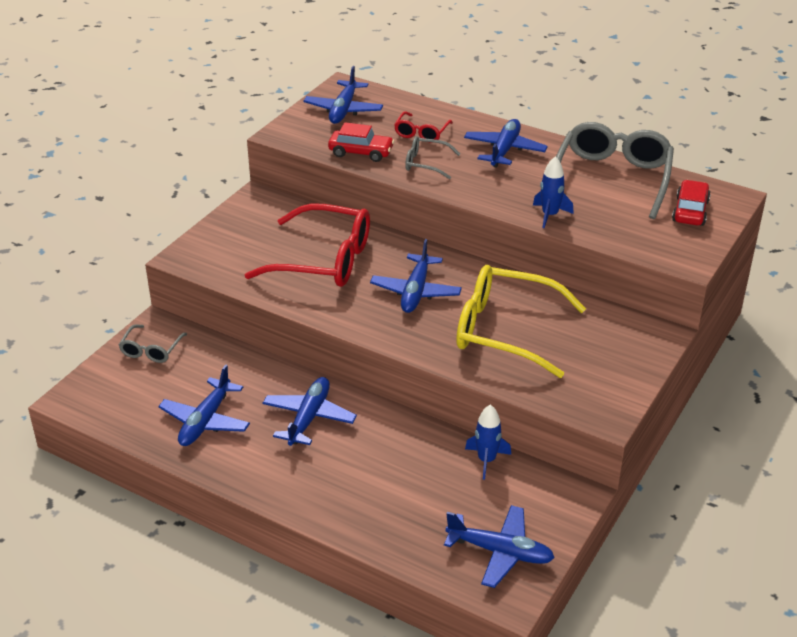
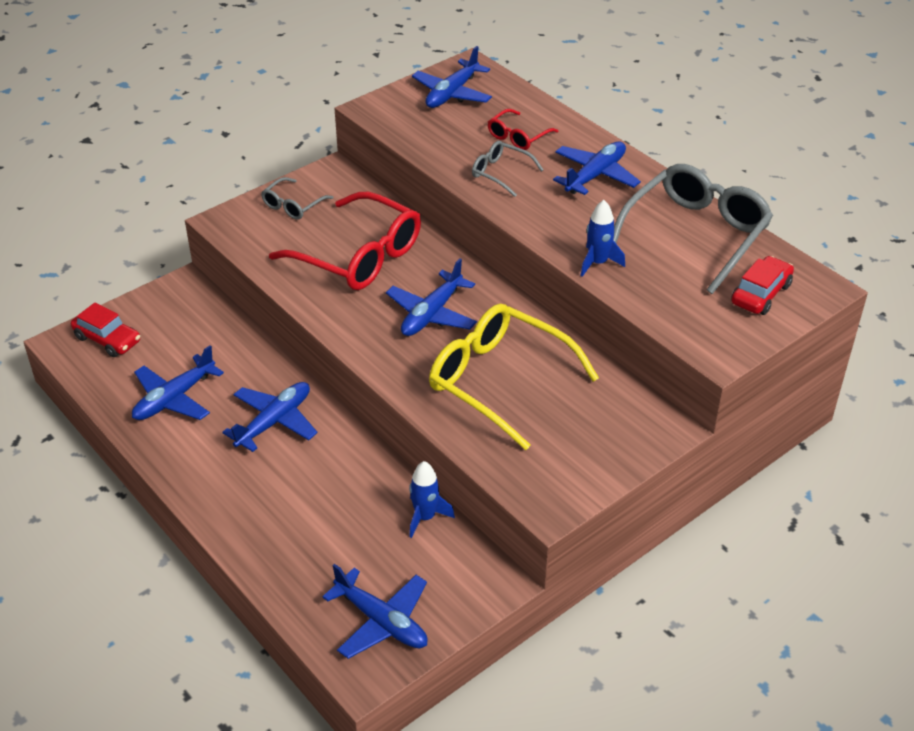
camera: 20 degrees right, 5 degrees up
(151, 350) = (165, 310): grey glasses -> grey glasses (293, 205)
(361, 152) = (440, 146): red car -> red car (107, 339)

